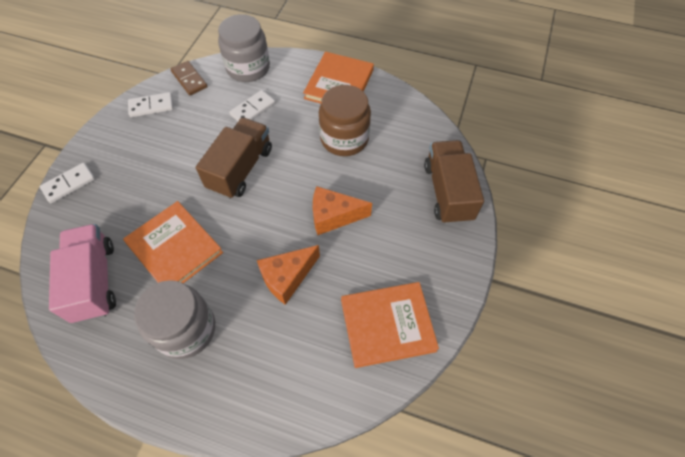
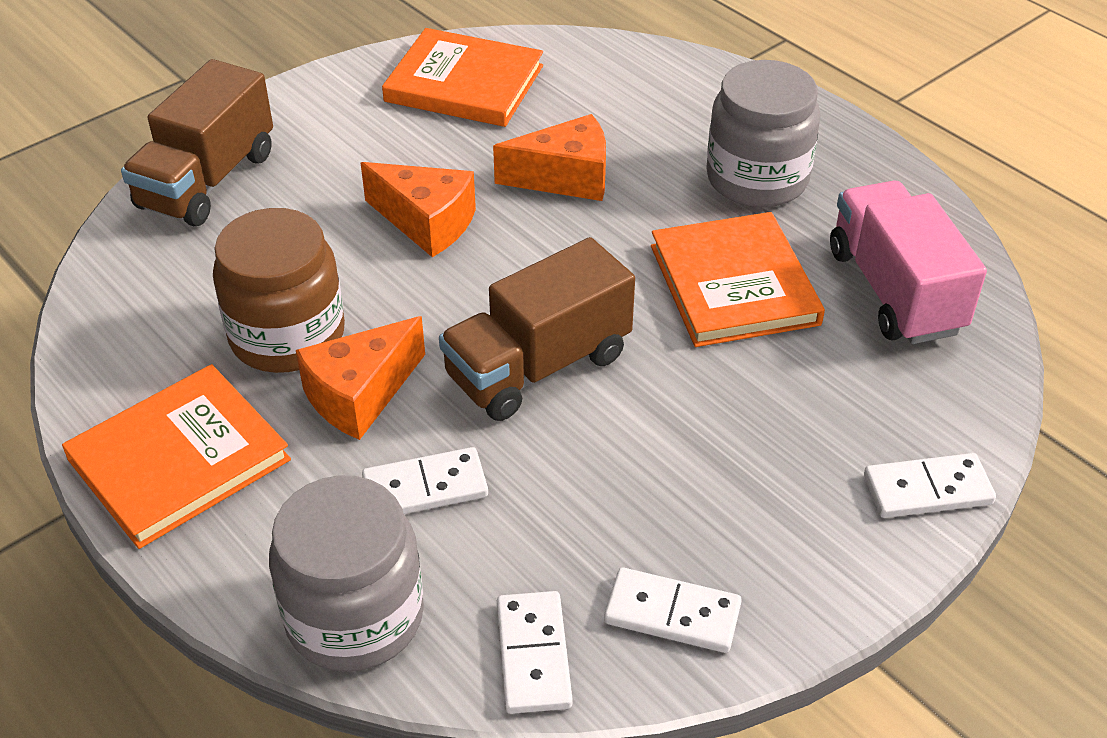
camera: 150 degrees left, 15 degrees down
(95, 281) = (894, 291): pink truck -> pink truck turned 150 degrees clockwise
(189, 79) = (533, 655): brown domino -> white domino
(299, 129) = (360, 395): none -> orange cheese

